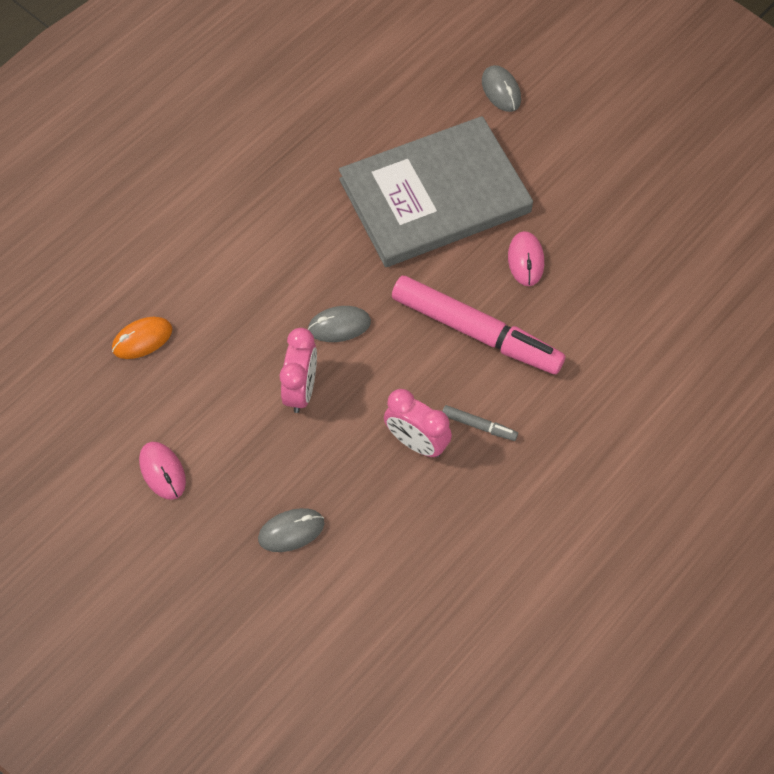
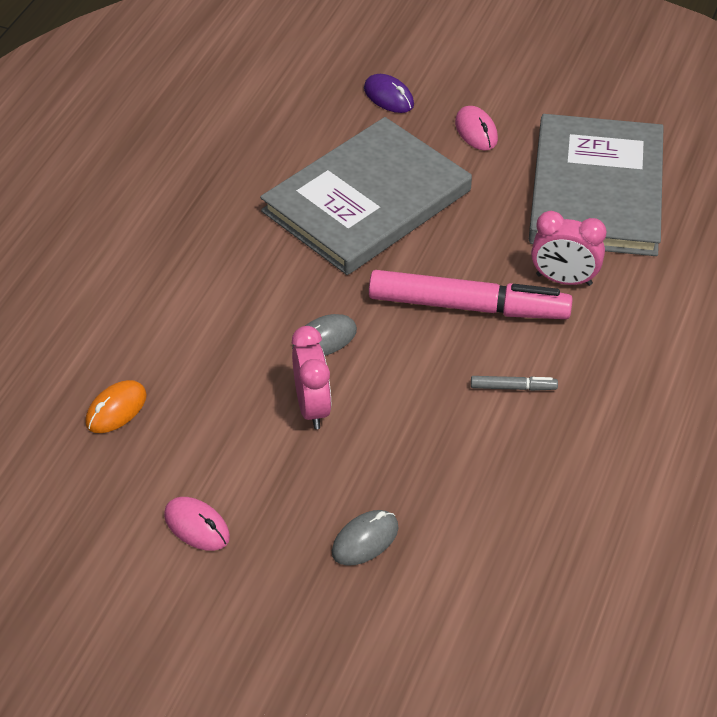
camera: 20 degrees left, 15 degrees down
(416, 442) = (457, 420): pink clock -> pink clock (564, 280)
(501, 91) = (388, 97): grey mouse -> purple mouse
(525, 260) = (486, 232): pink mouse -> pink mouse (476, 131)
(645, 246) = (596, 190): none -> grey book

